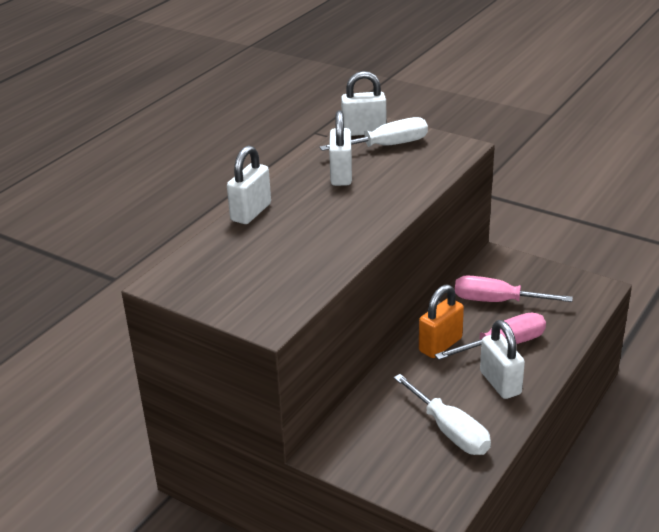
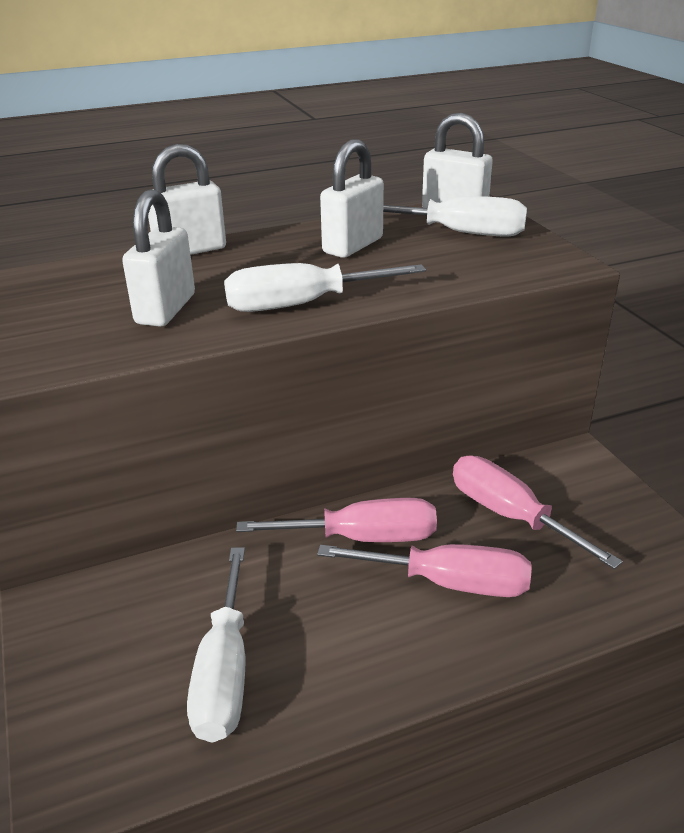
camera: 35 degrees right, 0 degrees up
(369, 221) = (301, 304): none -> white screwdriver
(440, 345) = (363, 538): orange padlock -> pink screwdriver
(500, 383) = (379, 639): white padlock -> white padlock (165, 309)

